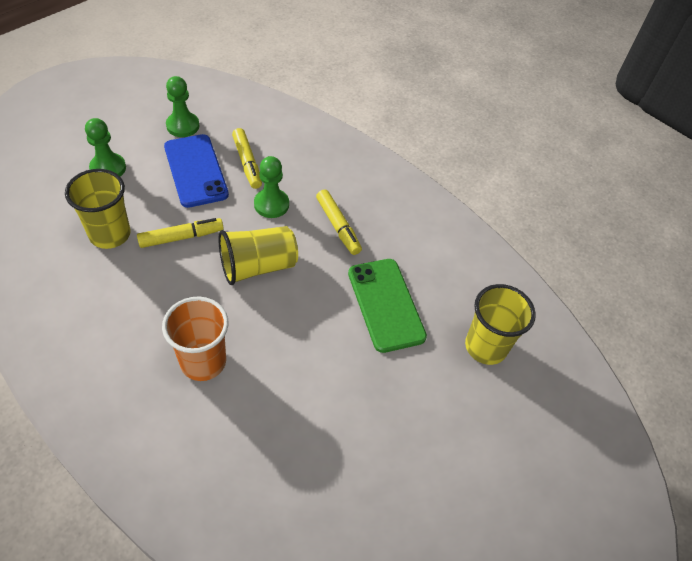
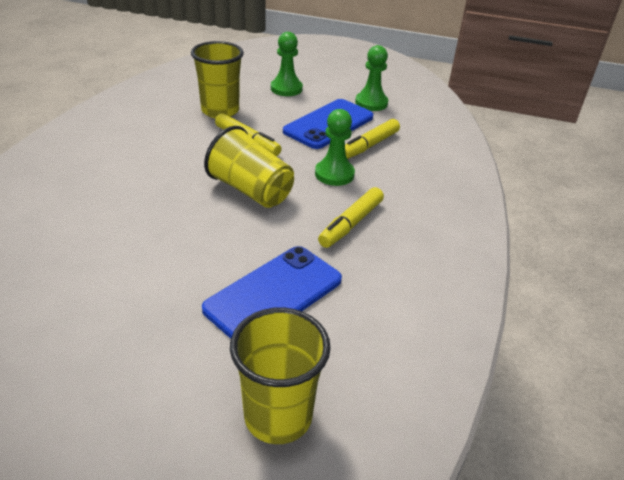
camera: 65 degrees right, 15 degrees down
(203, 362) = (117, 196): orange cup -> none
(386, 304) = (274, 294): green phone -> blue phone

